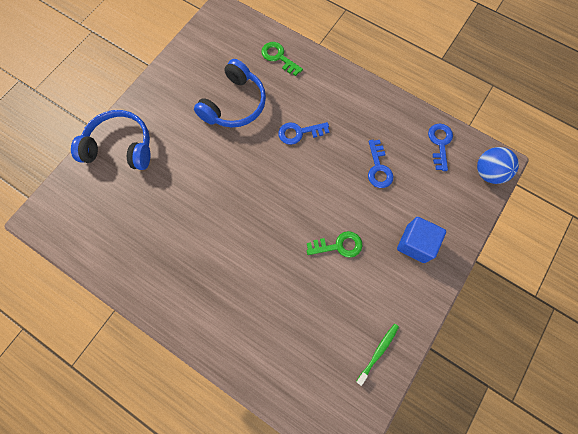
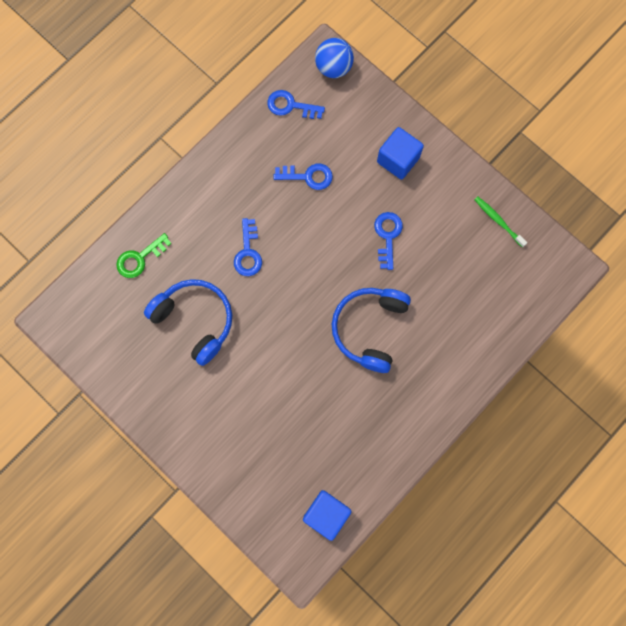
camera: 80 degrees left, 5 degrees up
(81, 232) = (326, 514): none -> blue cube
(120, 146) = (225, 463): blue headphones -> blue headphones (369, 329)
(339, 245) = (387, 236): green key -> blue key

